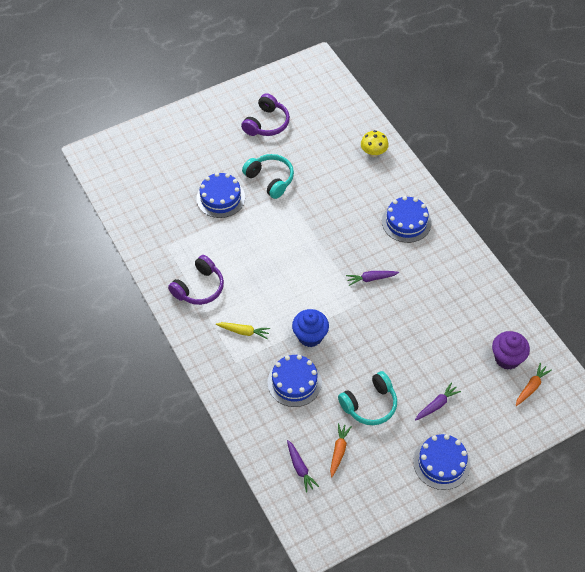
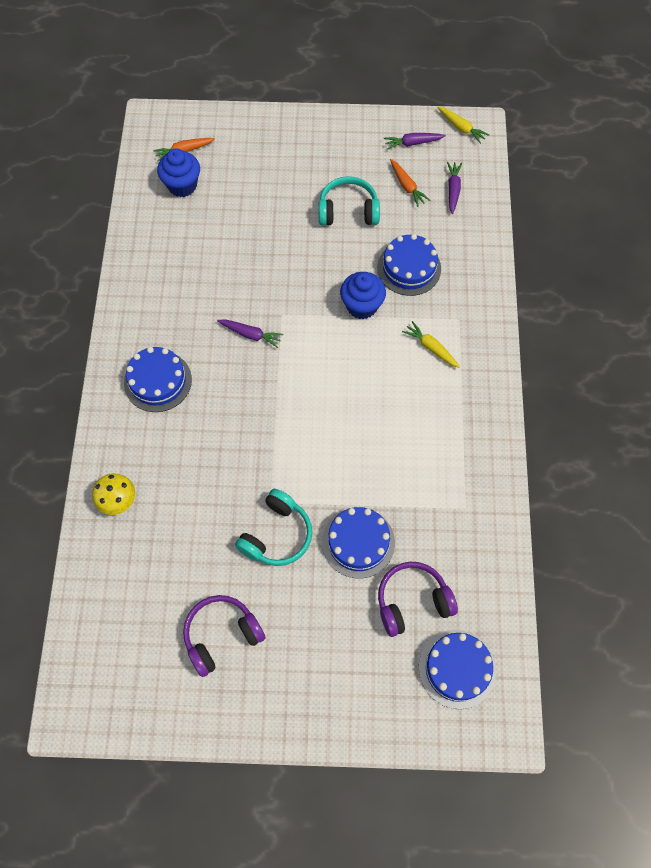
camera: 150 degrees left, 10 degrees up
(199, 288) = (453, 427): purple headphones -> purple headphones (412, 601)
(270, 179) = (277, 535): turquoise headphones -> turquoise headphones turned 135 degrees counterclockwise
(328, 535) = (461, 128): none -> yellow carrot
(338, 451) = (407, 186): orange carrot -> orange carrot turned 75 degrees counterclockwise
(436, 405) = (284, 179): purple carrot -> purple carrot (413, 143)
(441, 463) = (319, 133): blue cake -> blue cake (457, 668)
(507, 358) = (182, 185): purple cupcake -> blue cupcake

